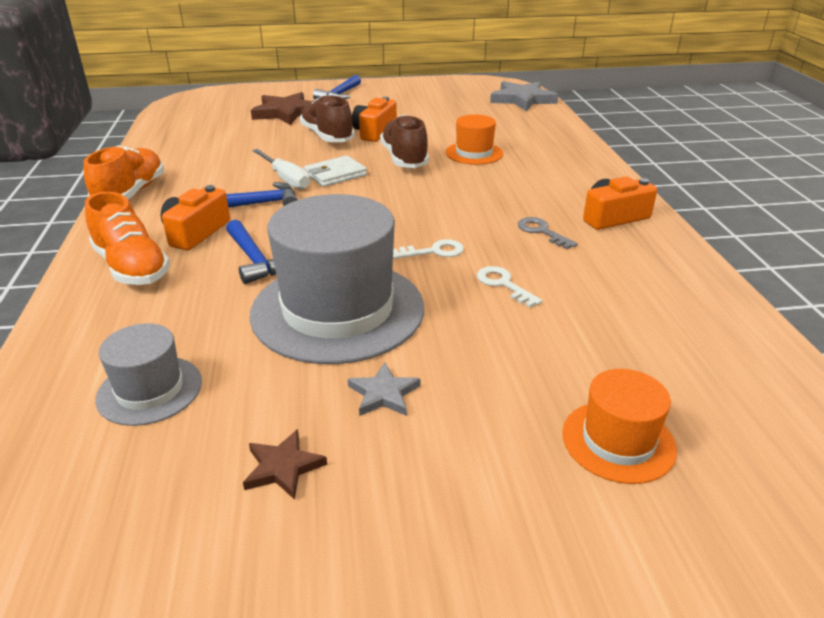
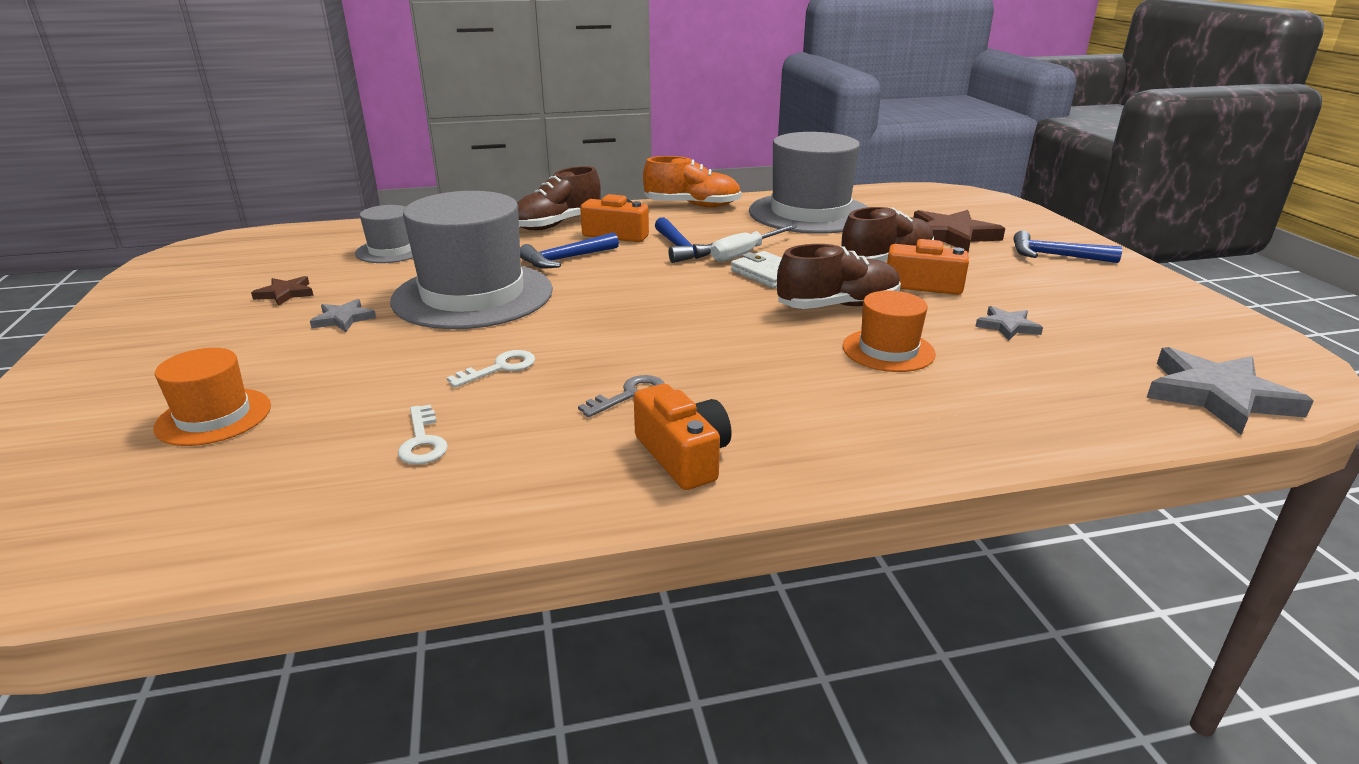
camera: 85 degrees right, 5 degrees down
(132, 267) = (558, 224): orange shoe -> brown shoe
(199, 148) = (810, 213): none -> grey hat
(434, 251) = (578, 331): white key -> white key (422, 441)
(443, 122) = (1007, 326): none -> grey star

